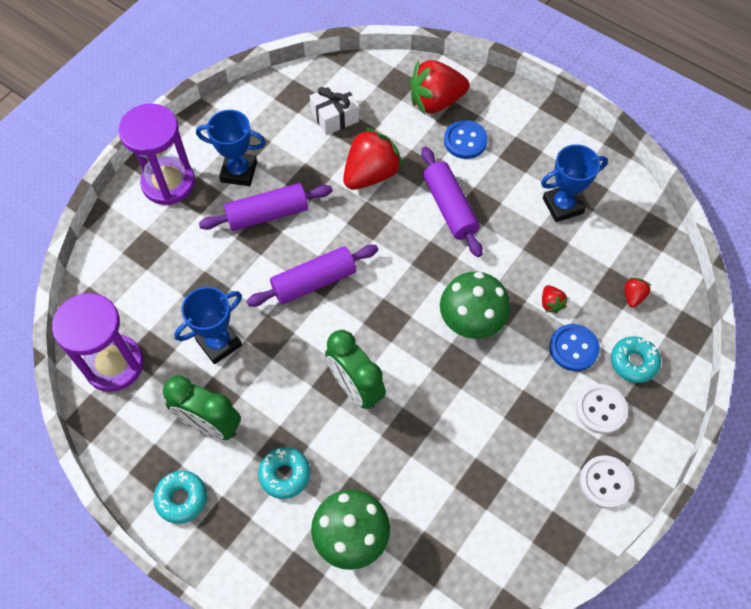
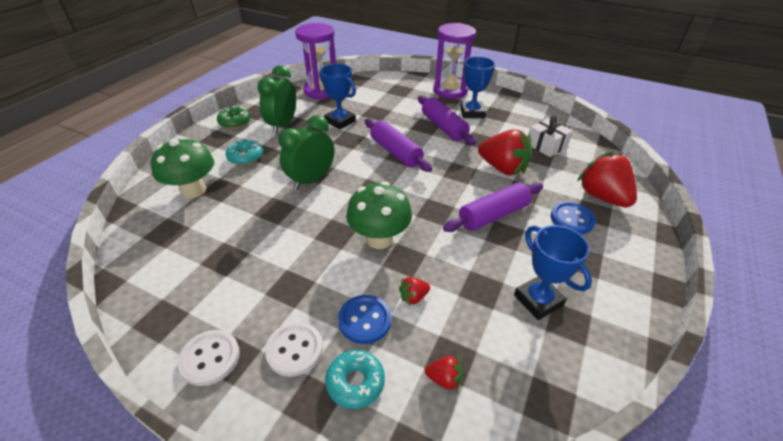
camera: 80 degrees right, 20 degrees down
(181, 498) = (235, 122): turquoise donut -> green donut

